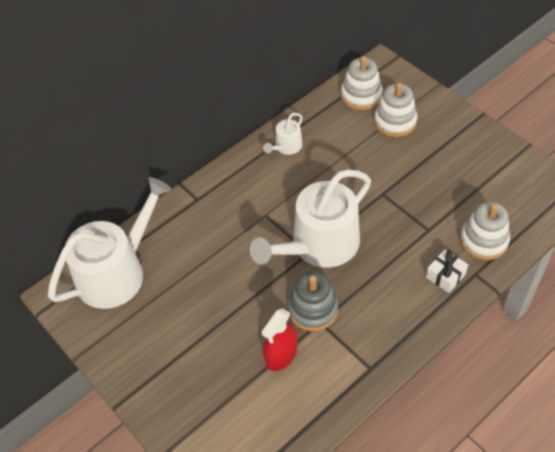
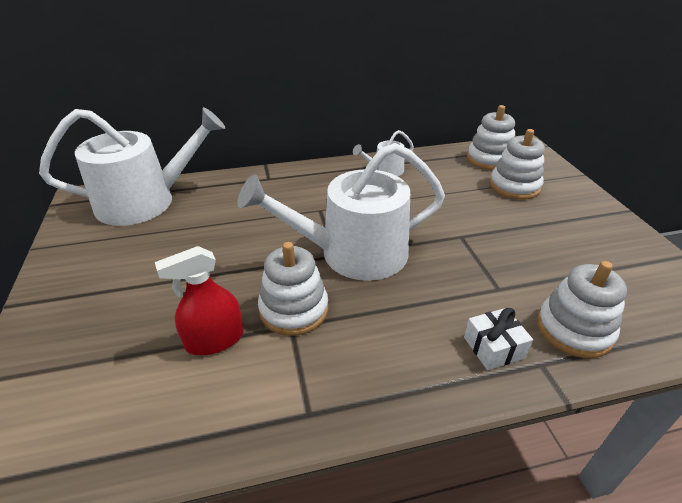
camera: 25 degrees right, 15 degrees down
(313, 309) = (294, 309): grey stacking toy -> white stacking toy

